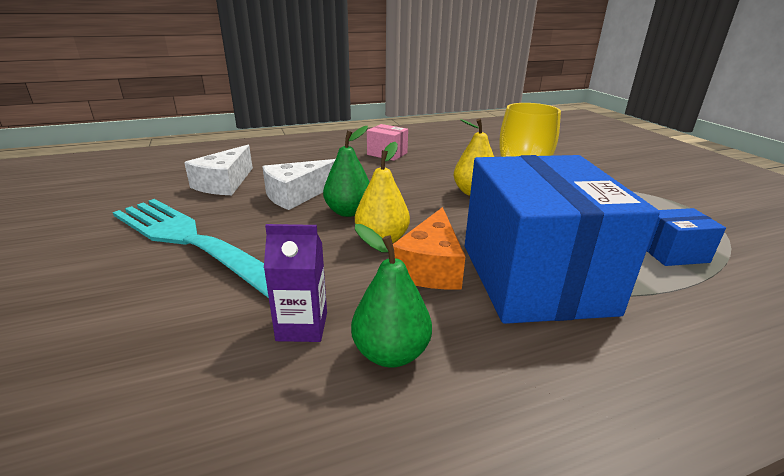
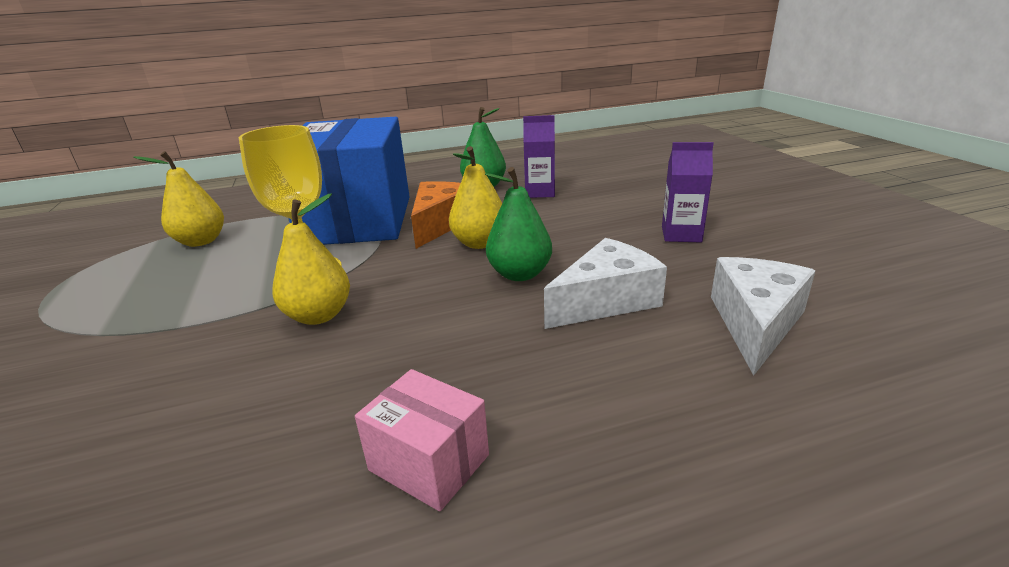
camera: 175 degrees left, 0 degrees up
(191, 241) = (681, 234): turquoise fork -> purple carton
(673, 253) = (201, 241): blue box -> yellow pear

